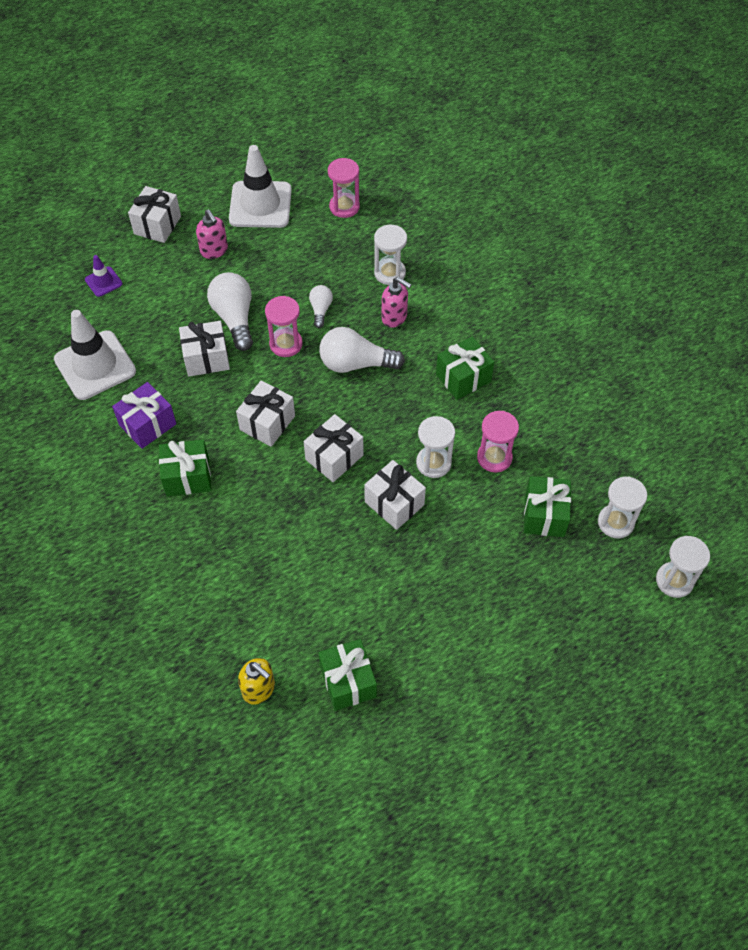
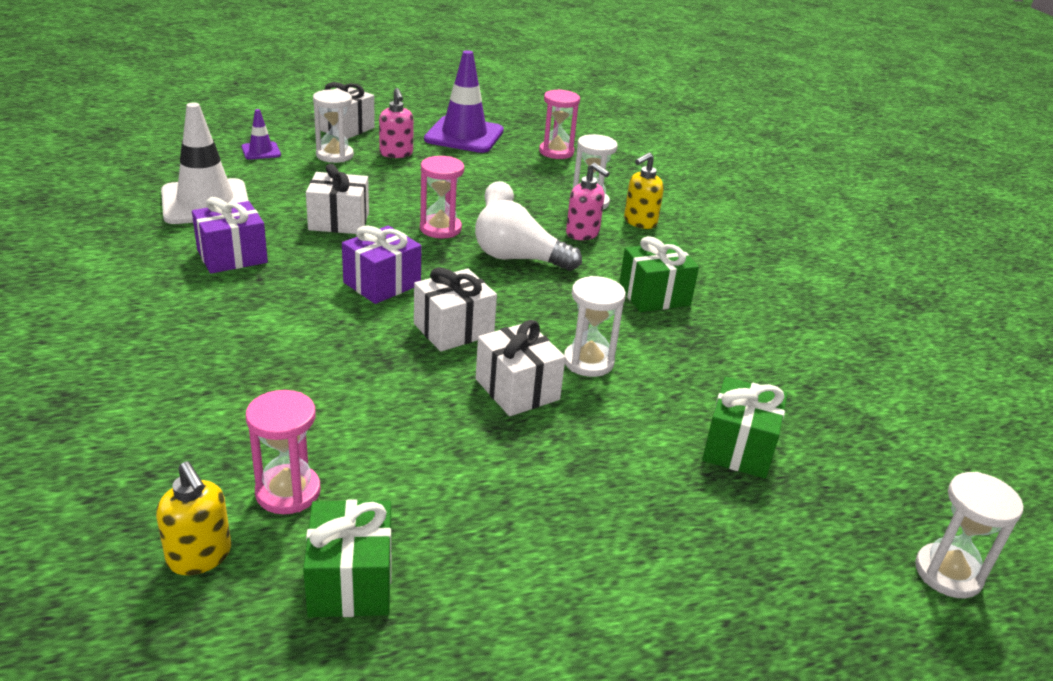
camera: 10 degrees right, 25 degrees down
(187, 477) = (250, 308): green gift -> none
(235, 318) = (391, 200): white light bulb -> none
(260, 205) = (464, 135): white traffic cone -> purple traffic cone
(267, 423) = (382, 284): white gift -> purple gift
(434, 288) = (639, 222): none -> yellow soap dispenser
(494, 457) = (677, 374): pink hourglass -> pink hourglass (288, 492)
(615, 522) = (851, 479): white hourglass -> white hourglass (334, 155)

